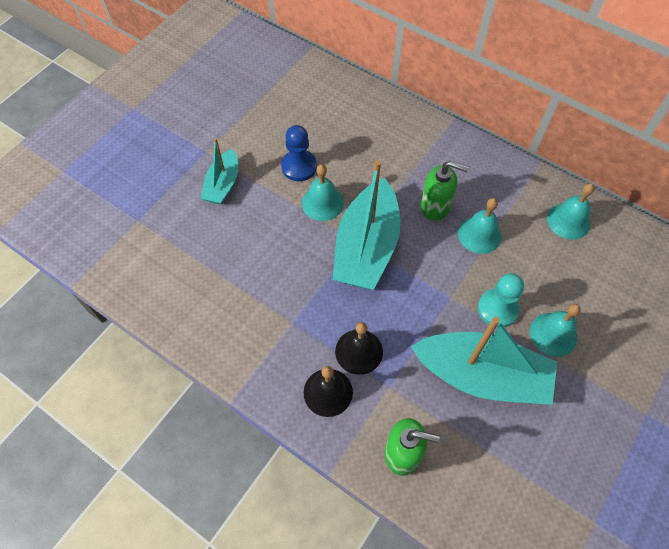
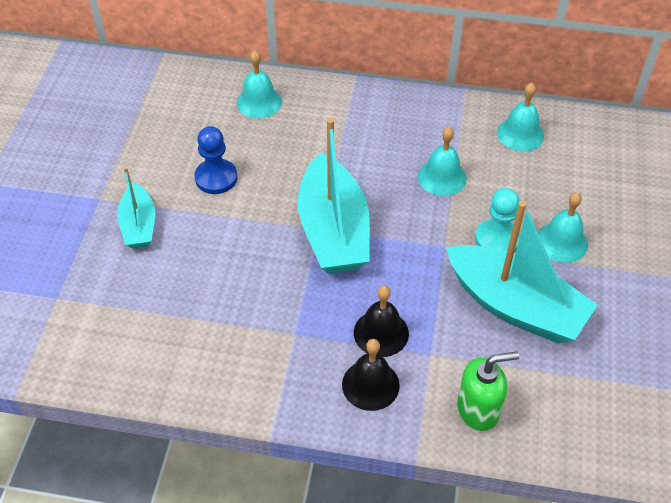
camera: 25 degrees left, 10 degrees down
(322, 203) = (262, 204): turquoise bell -> turquoise bell (259, 102)
(435, 206) = (383, 166): green soap dispenser -> none
(481, 375) = (515, 306): turquoise boat -> turquoise boat turned 45 degrees clockwise

